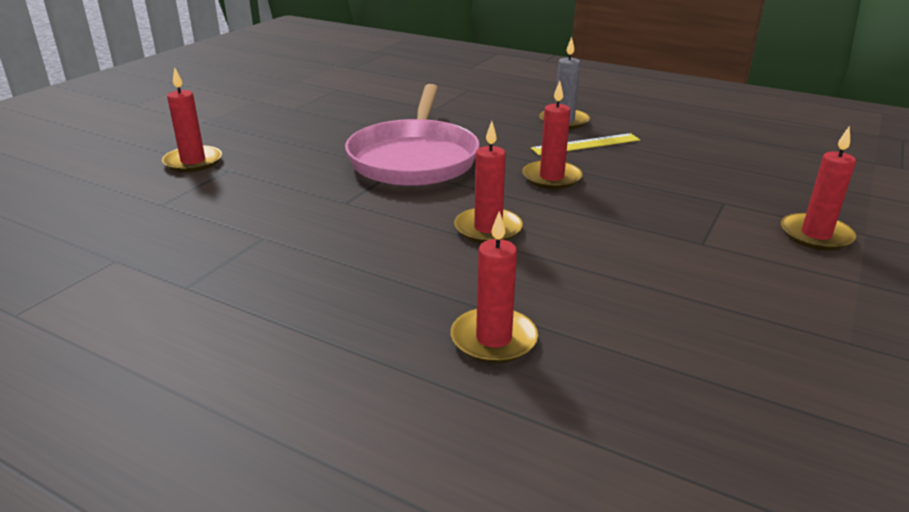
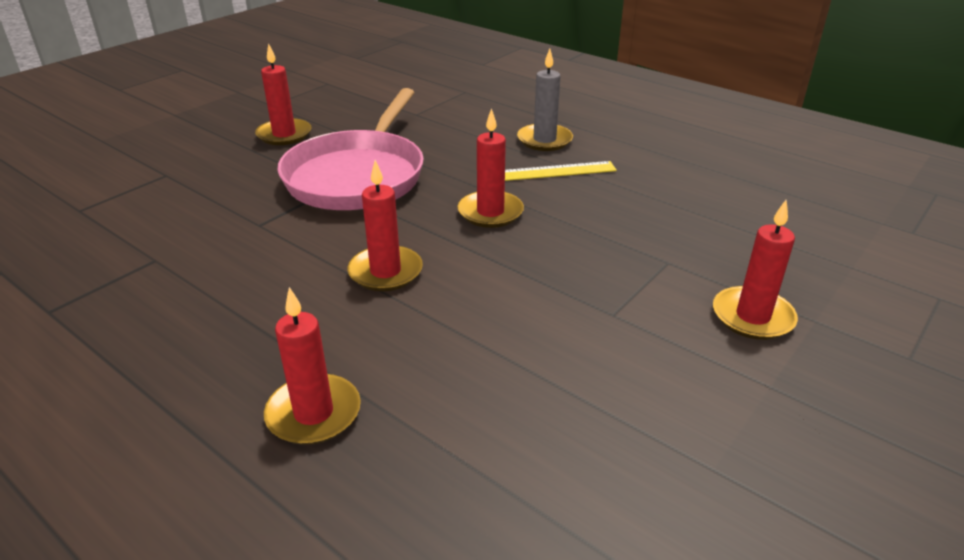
camera: 10 degrees right, 5 degrees up
(193, 162) = (136, 162): red candle -> red candle (284, 134)

